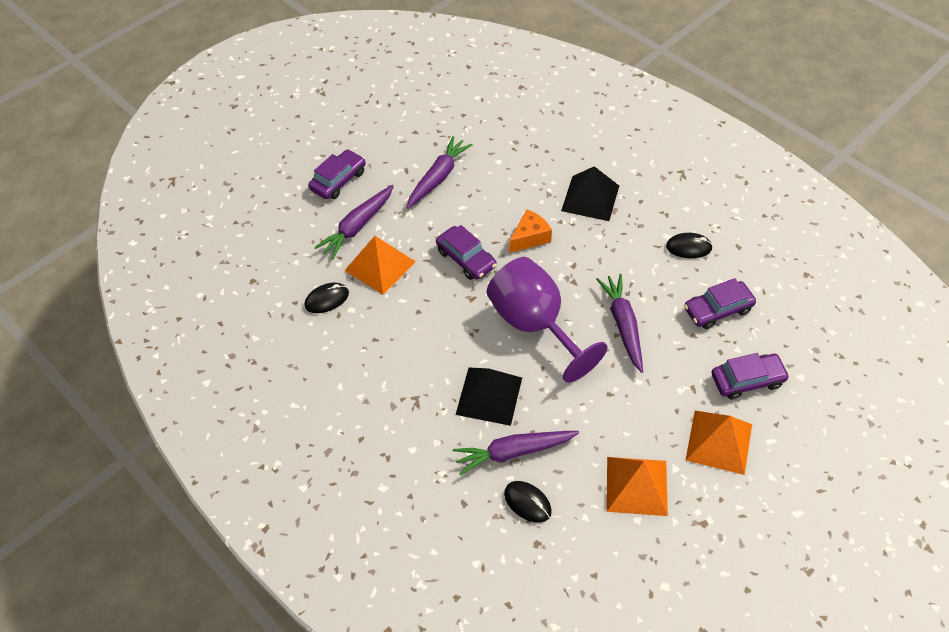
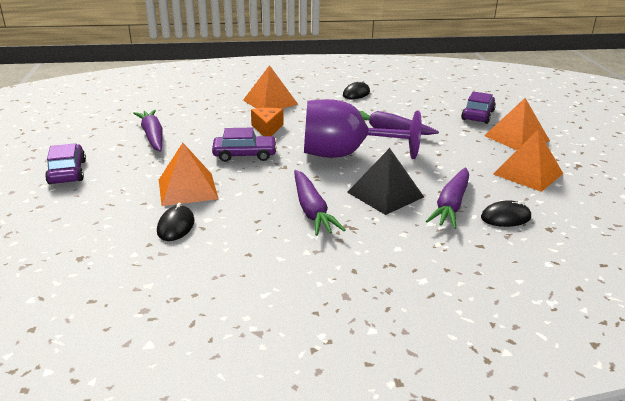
camera: 55 degrees left, 25 degrees down
(357, 226) = (130, 182): purple carrot -> purple carrot (311, 210)
(590, 198) = (270, 102): black pyramid -> orange pyramid
(717, 310) = (414, 103): purple car -> none

